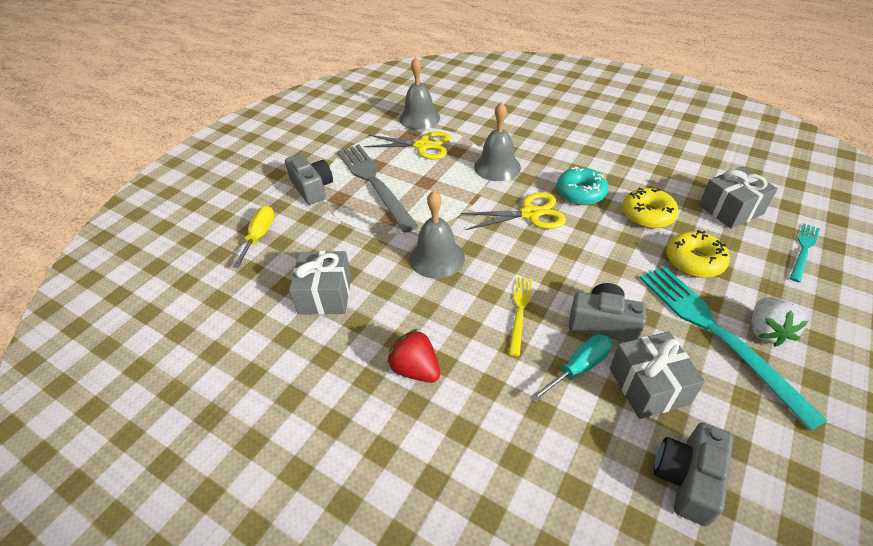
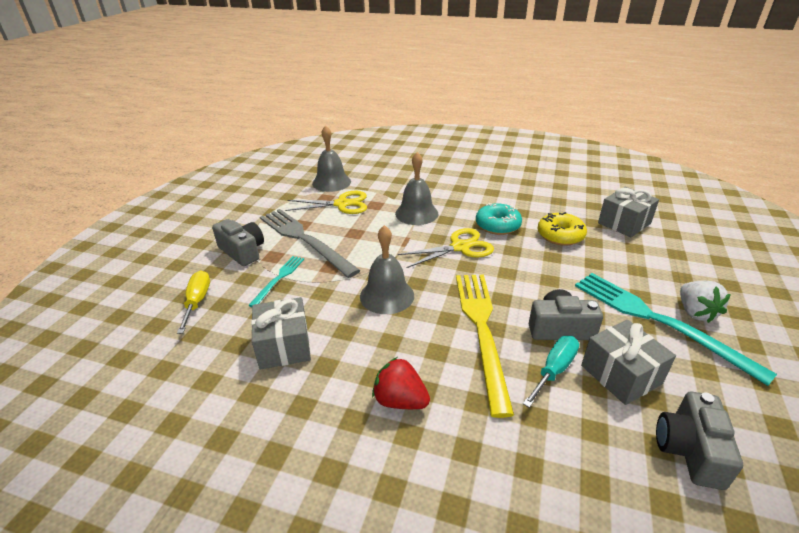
camera: 15 degrees left, 10 degrees down
(519, 311) = (481, 330): yellow fork -> yellow fork, size x1.98
(694, 261) = (613, 266): yellow donut -> none
(803, 250) = (693, 246): turquoise fork -> turquoise fork (278, 279)

